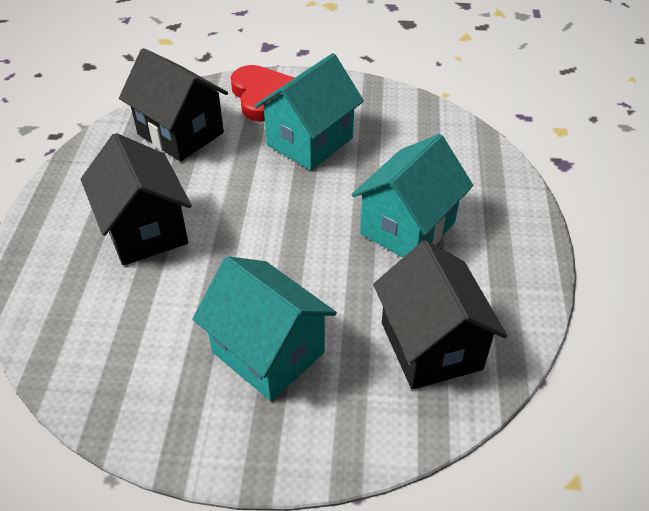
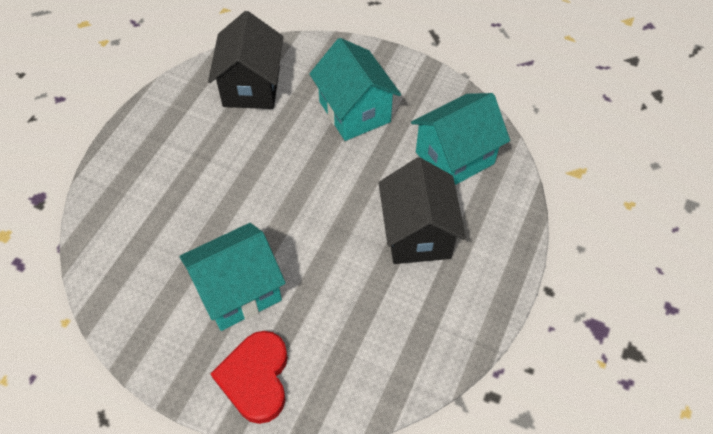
camera: 160 degrees left, 10 degrees up
(180, 133) = (360, 346): black house -> none
(408, 228) = (210, 172): turquoise house -> turquoise house (454, 158)

